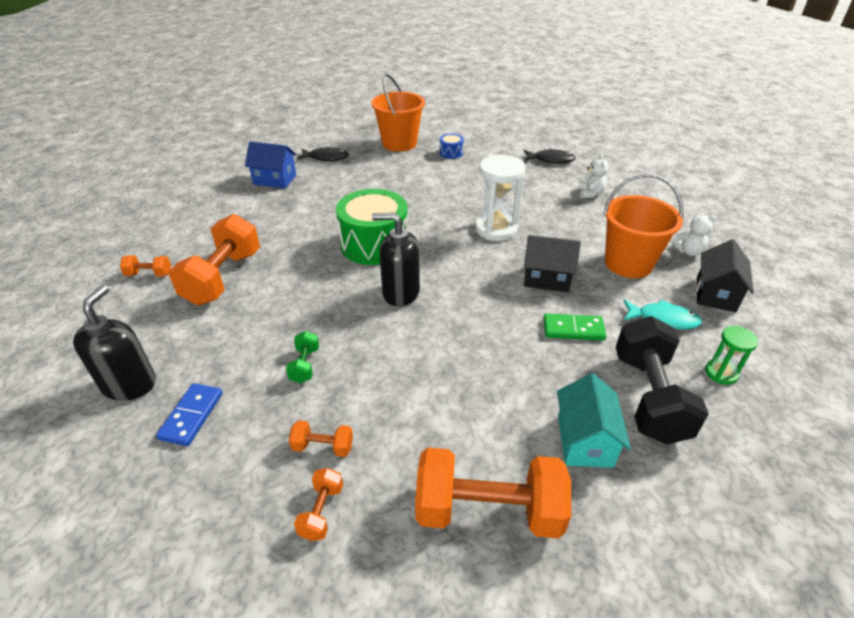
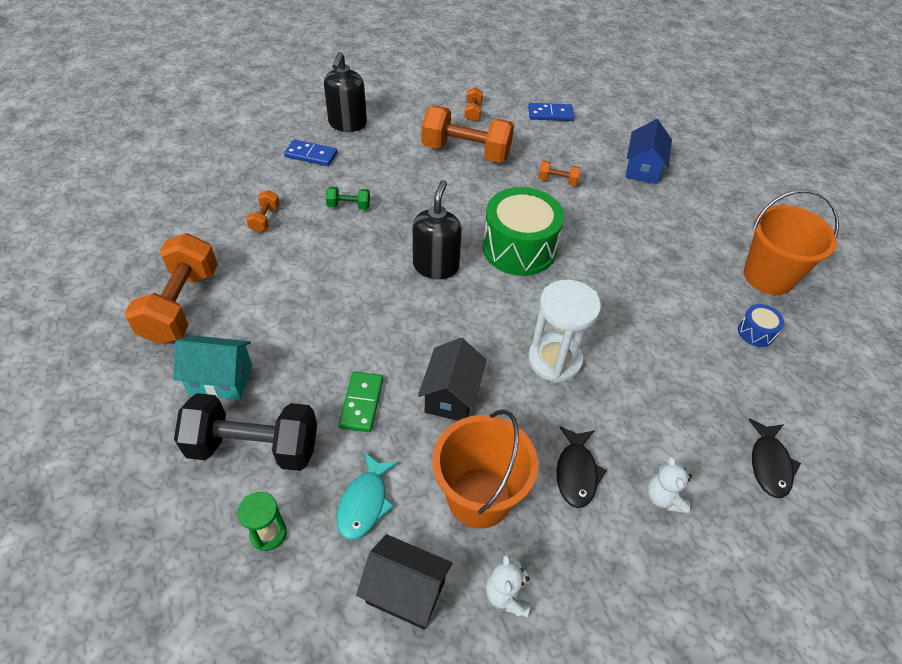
camera: 90 degrees right, 10 degrees up
(129, 384) = (347, 124): black soap dispenser -> black soap dispenser turned 90 degrees clockwise
(175, 223) = (550, 114): none -> blue domino
(321, 511) = (213, 220): orange dumbbell -> orange dumbbell (557, 181)
(326, 158) = (706, 206): black fish -> black fish (576, 472)
(590, 194) = (663, 497): white teddy bear -> white teddy bear turned 75 degrees clockwise

